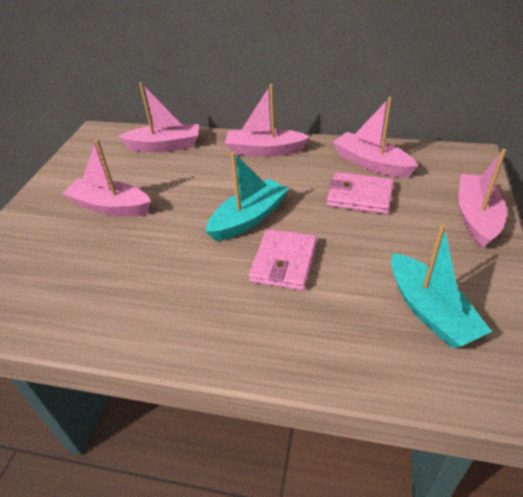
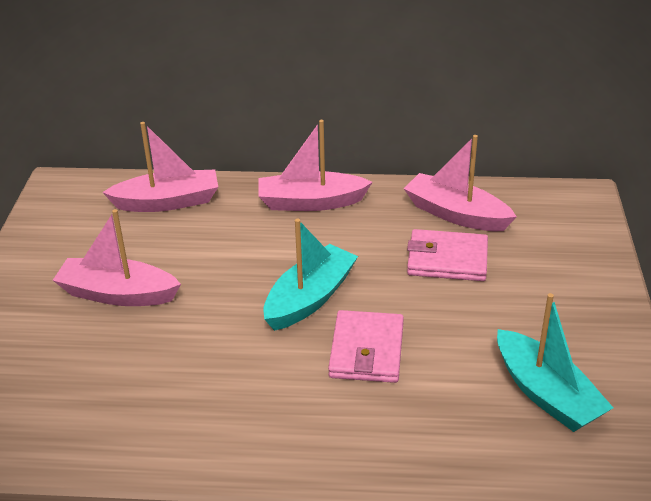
camera: 10 degrees left, 5 degrees down
(476, 217) = (592, 278): pink boat -> none

